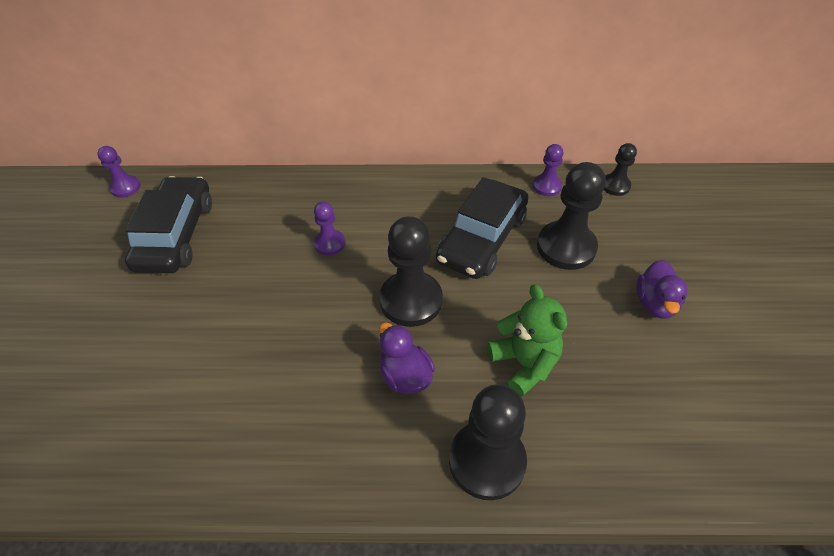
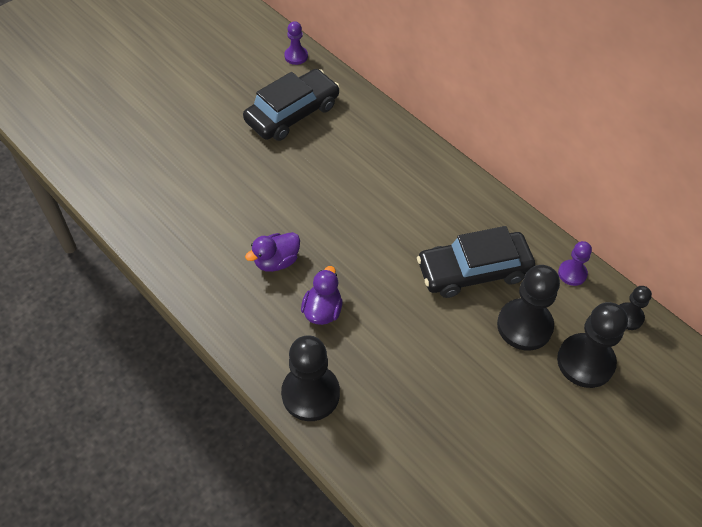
camera: 45 degrees right, 5 degrees up
(330, 244) = (373, 193): purple pawn -> none
(411, 300) = (378, 271): black pawn -> black pawn (585, 362)
(524, 363) = (398, 367): green teddy bear -> none
(655, 303) = (534, 414): purple duck -> purple duck (276, 261)

